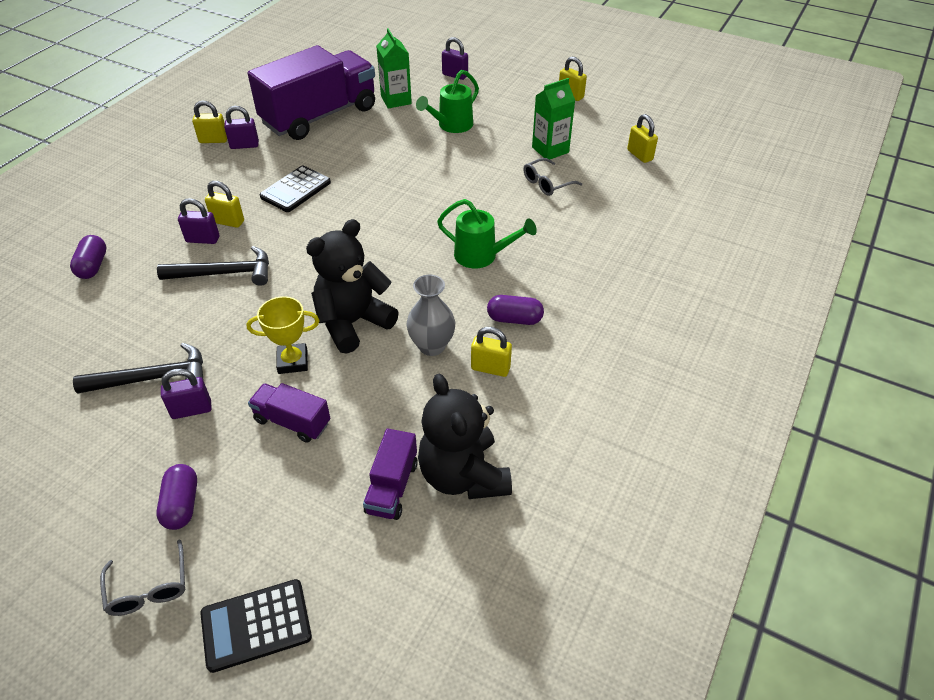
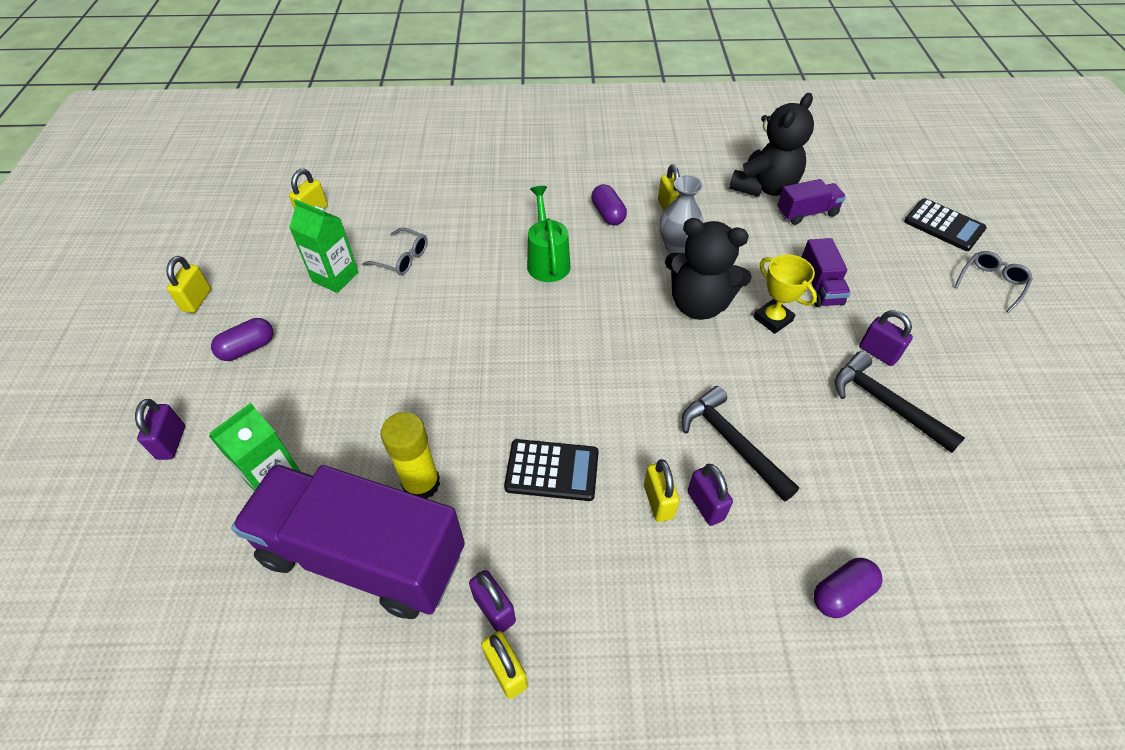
camera: 120 degrees left, 5 degrees up
(182, 504) = (937, 304): purple capsule -> purple capsule (248, 348)
(341, 143) = (421, 483): none -> yellow glue stick
(451, 126) = (321, 383): green watering can -> none

